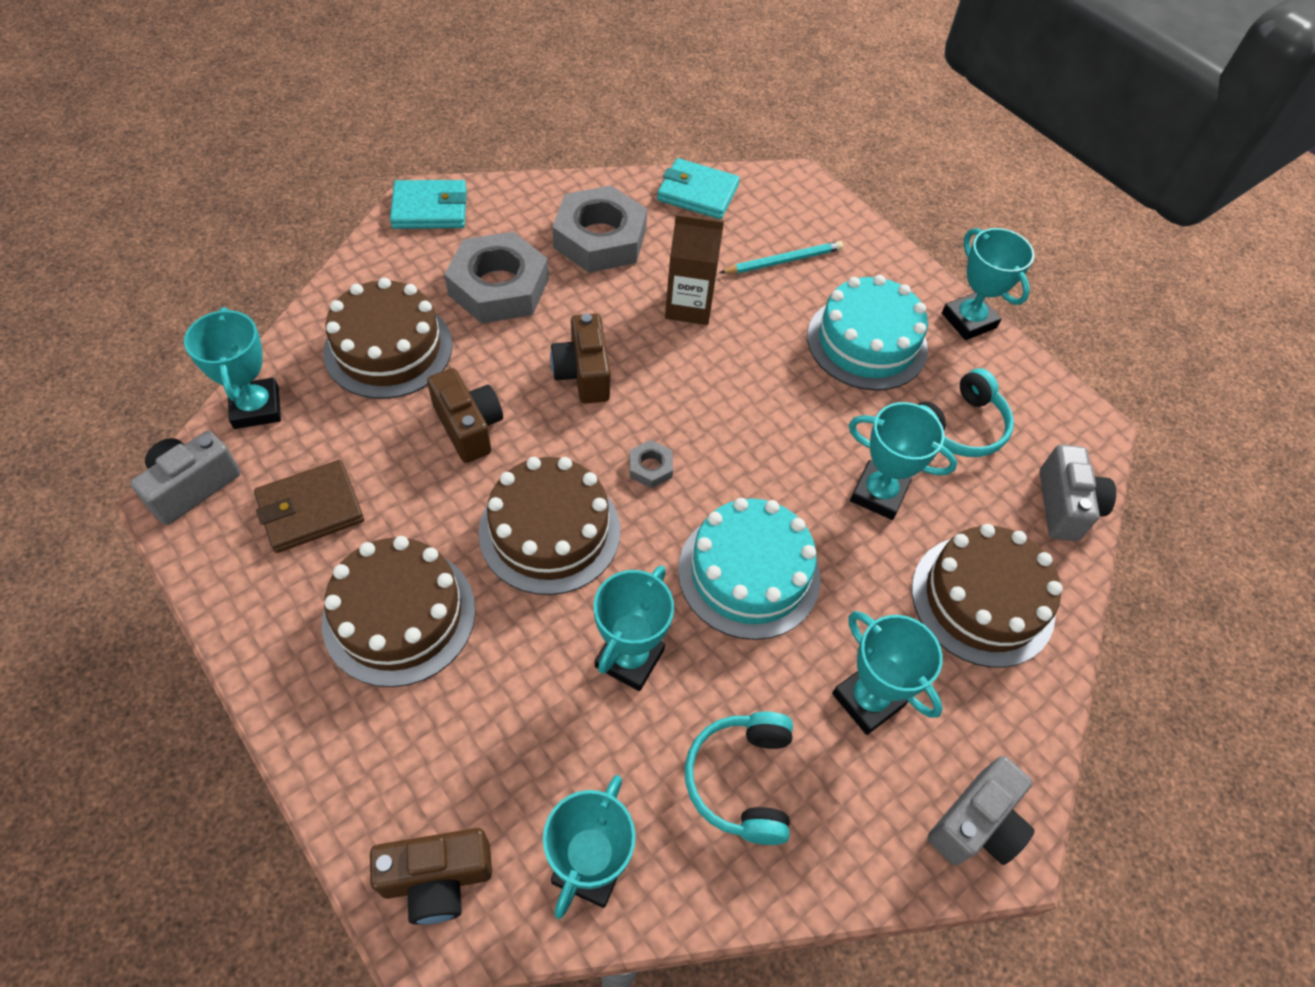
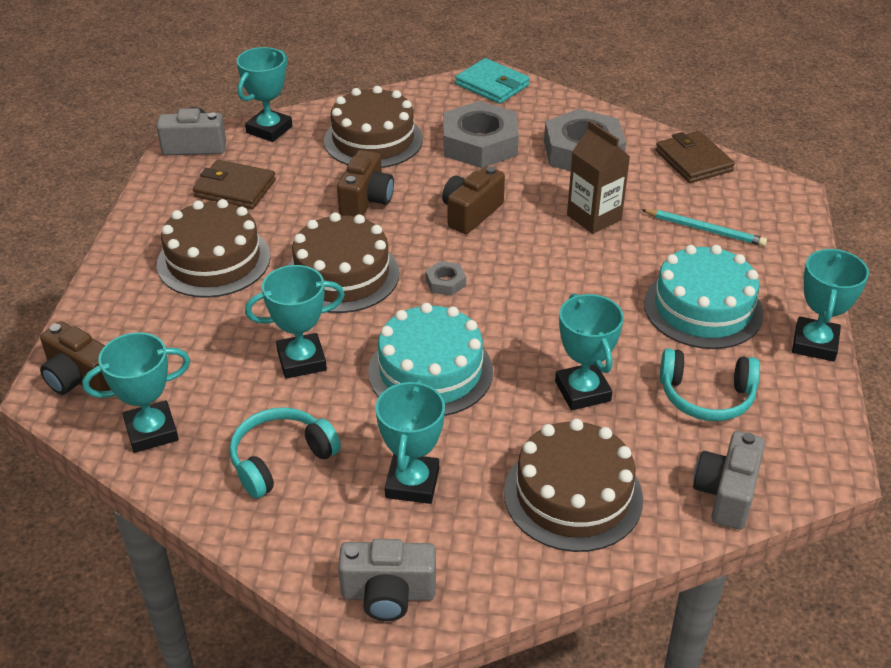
camera: 50 degrees right, 15 degrees down
(697, 193) = (693, 161): turquoise wallet -> brown wallet
(1065, 506) = (726, 494): grey camera -> grey camera turned 150 degrees clockwise

